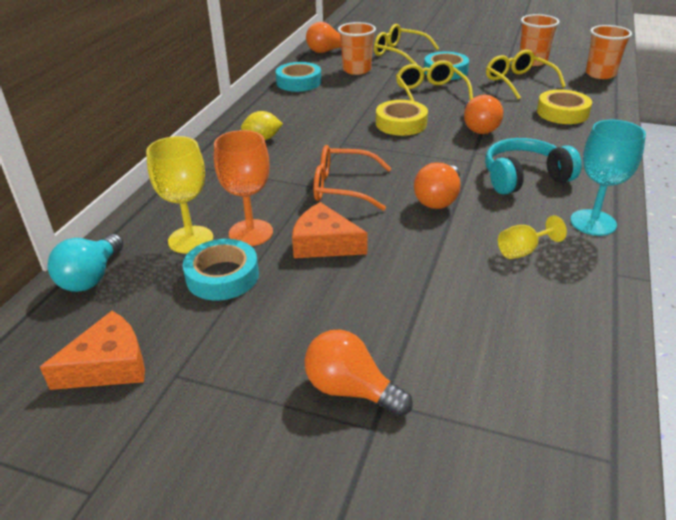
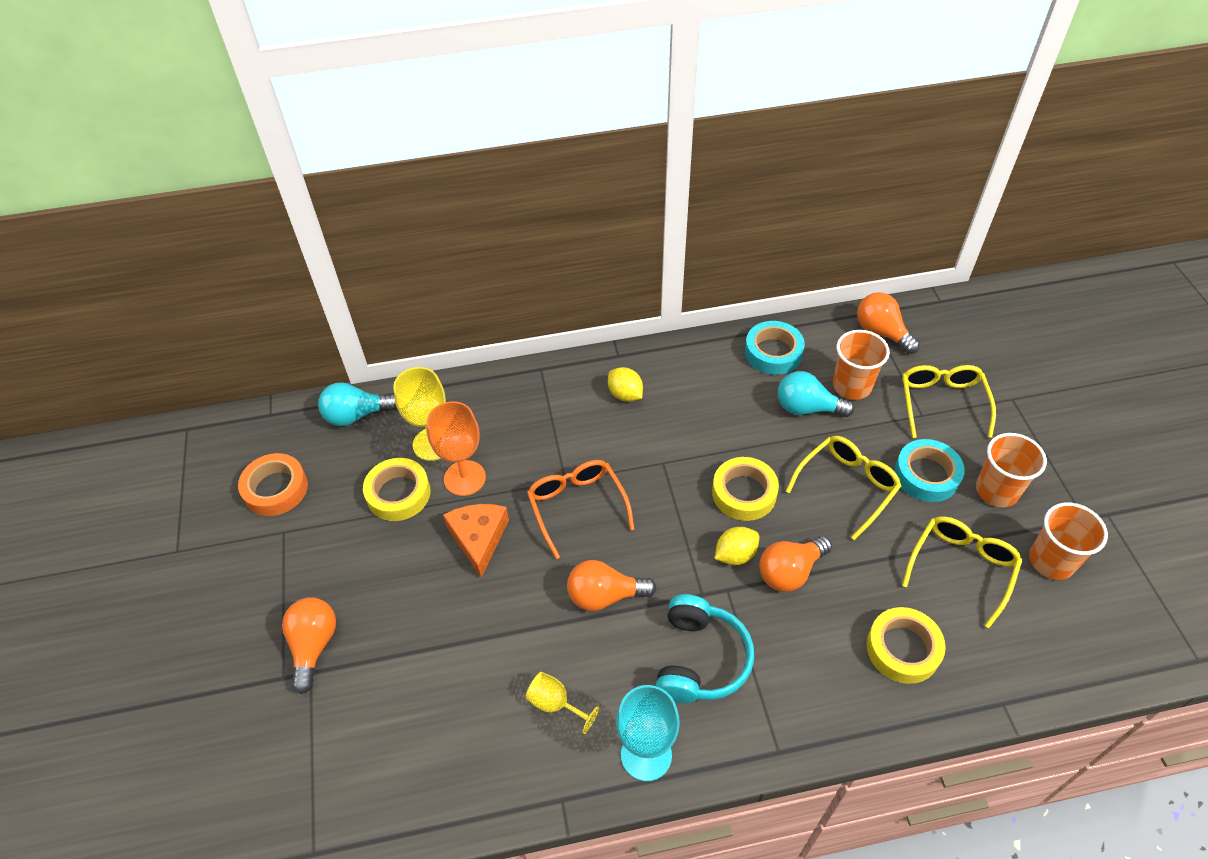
camera: 60 degrees right, 15 degrees up
(109, 365) = (276, 489): orange cheese -> orange tape
(222, 276) = (398, 494): turquoise tape -> yellow tape
(356, 86) = (807, 408): none -> turquoise light bulb
(448, 141) = (735, 555): none -> yellow lemon
(524, 178) = (700, 659): turquoise headphones -> turquoise headphones turned 60 degrees clockwise
(600, 74) = (1079, 661): orange cup -> orange cup (996, 490)

